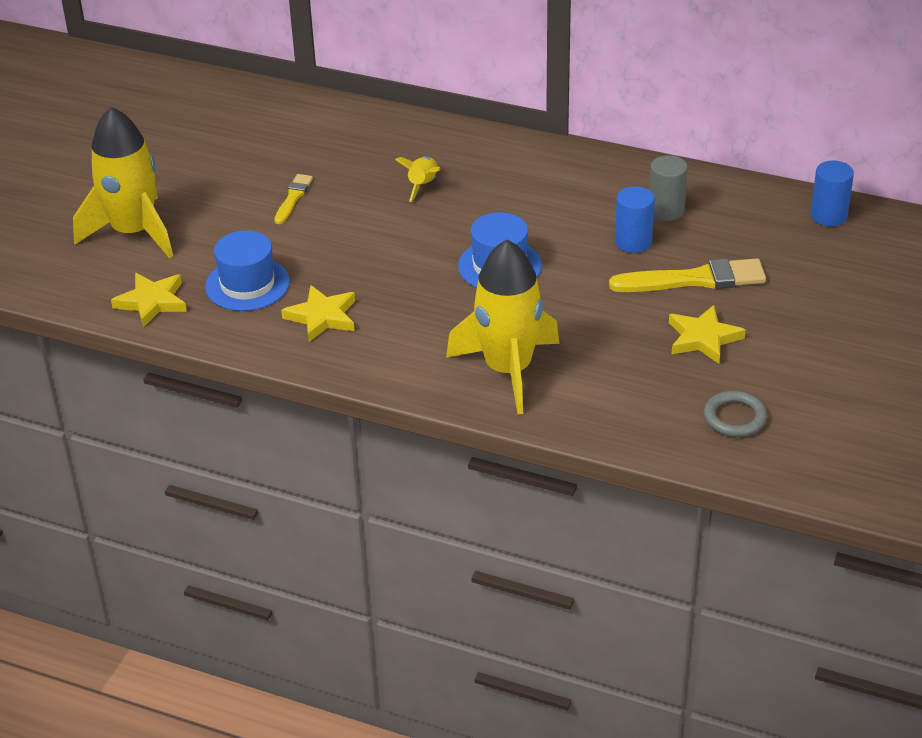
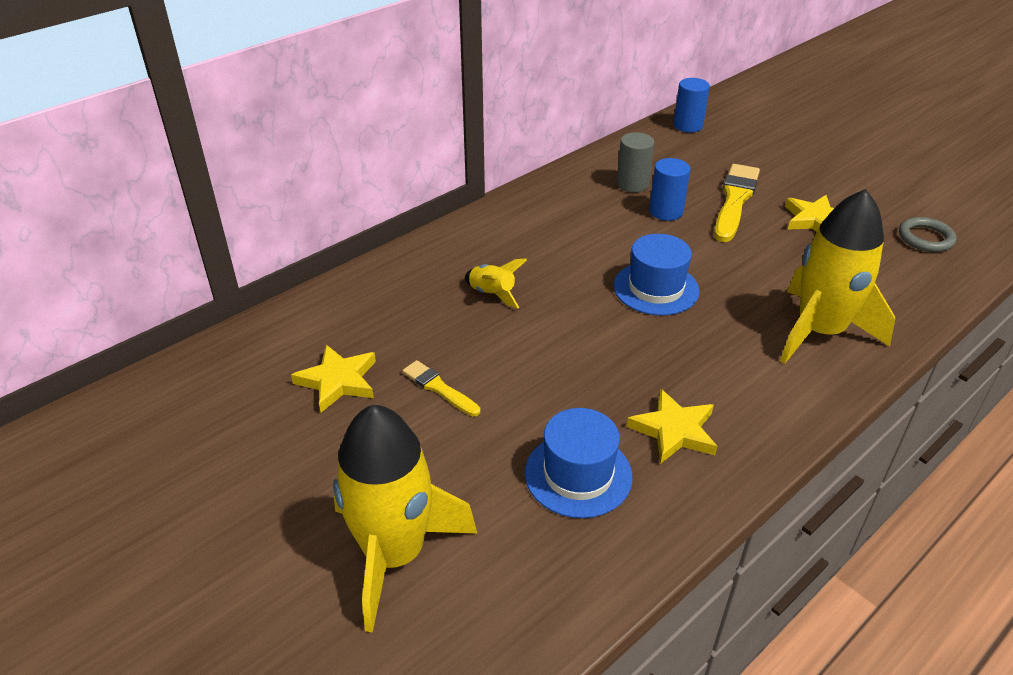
camera: 65 degrees left, 0 degrees up
(152, 302) = (560, 579): yellow star -> yellow star (338, 381)

